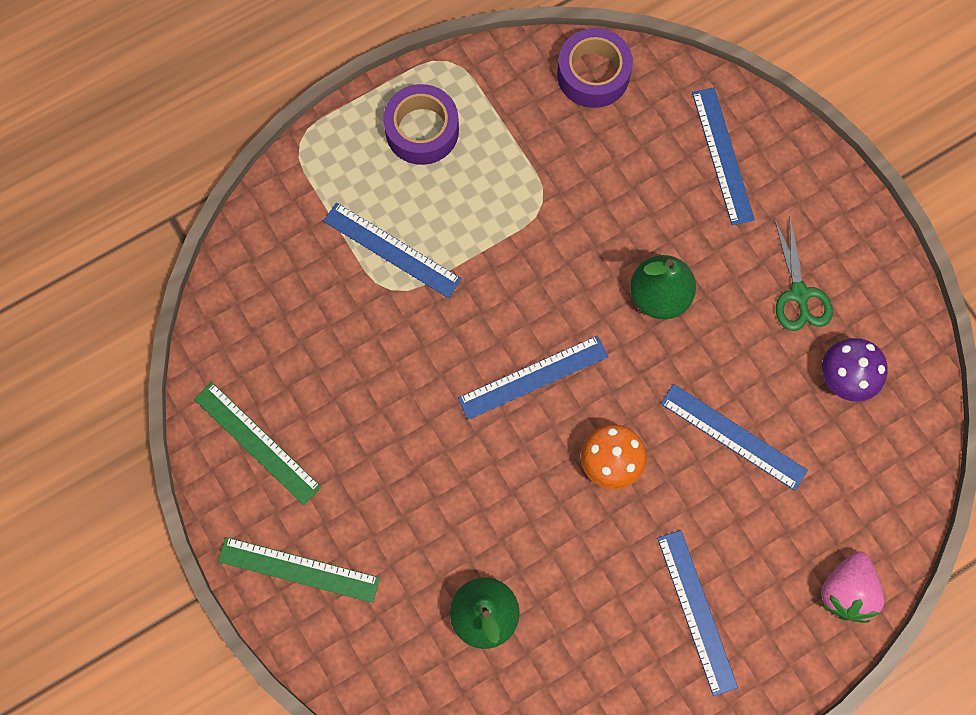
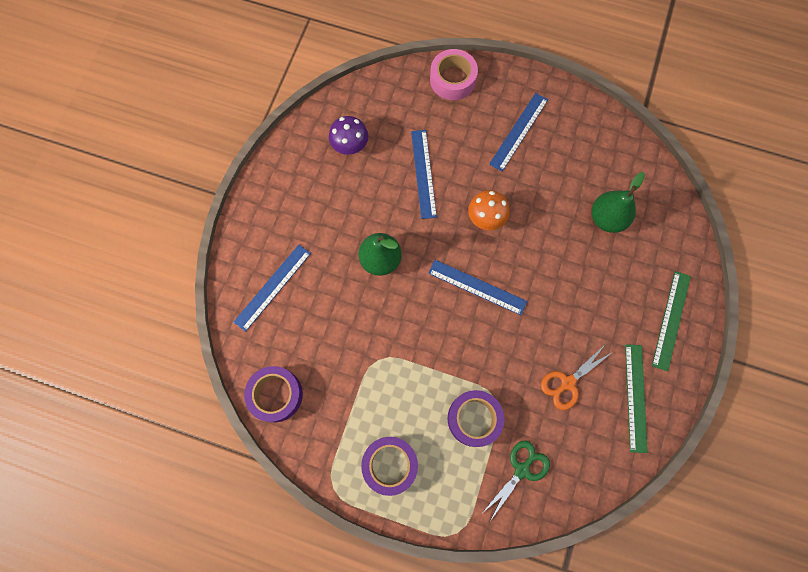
camera: 130 degrees left, 0 degrees up
(298, 569) = (671, 320): green ruler -> green ruler turned 45 degrees clockwise
(339, 382) = (567, 383): none -> orange scissors
(391, 250) = (474, 419): blue ruler -> purple tape
(799, 294) = (323, 195): green scissors -> green scissors (522, 470)
(845, 591) = (452, 80): pink strawberry -> pink tape

